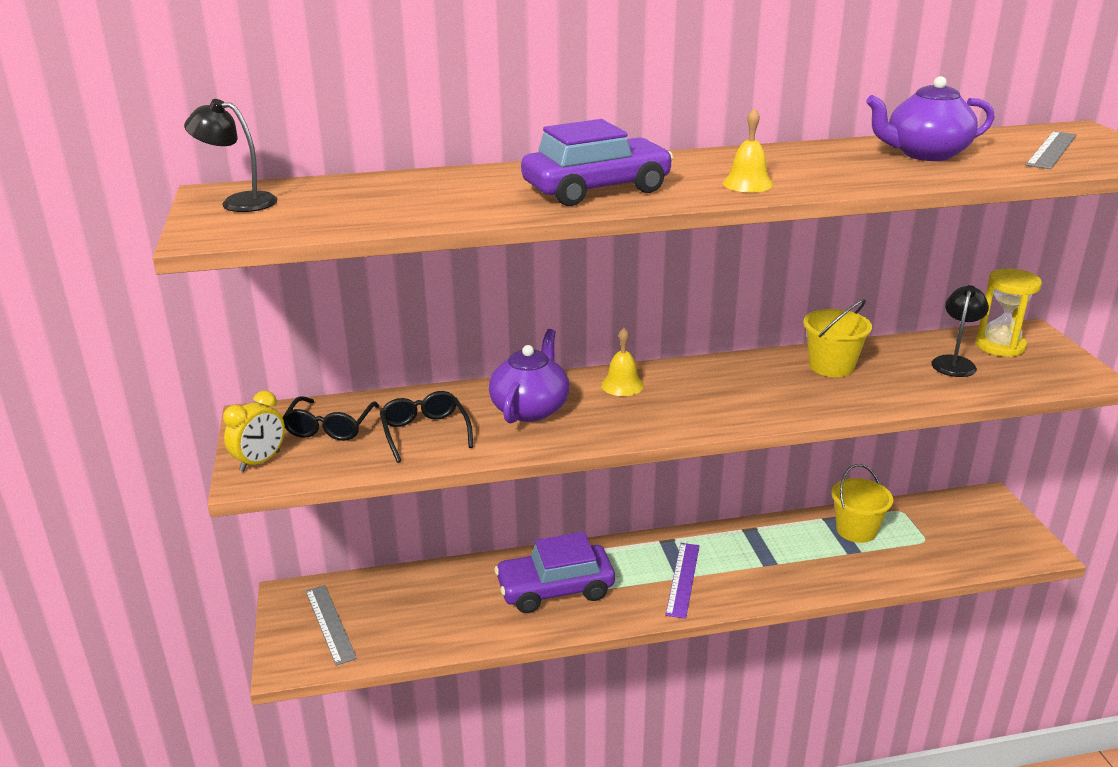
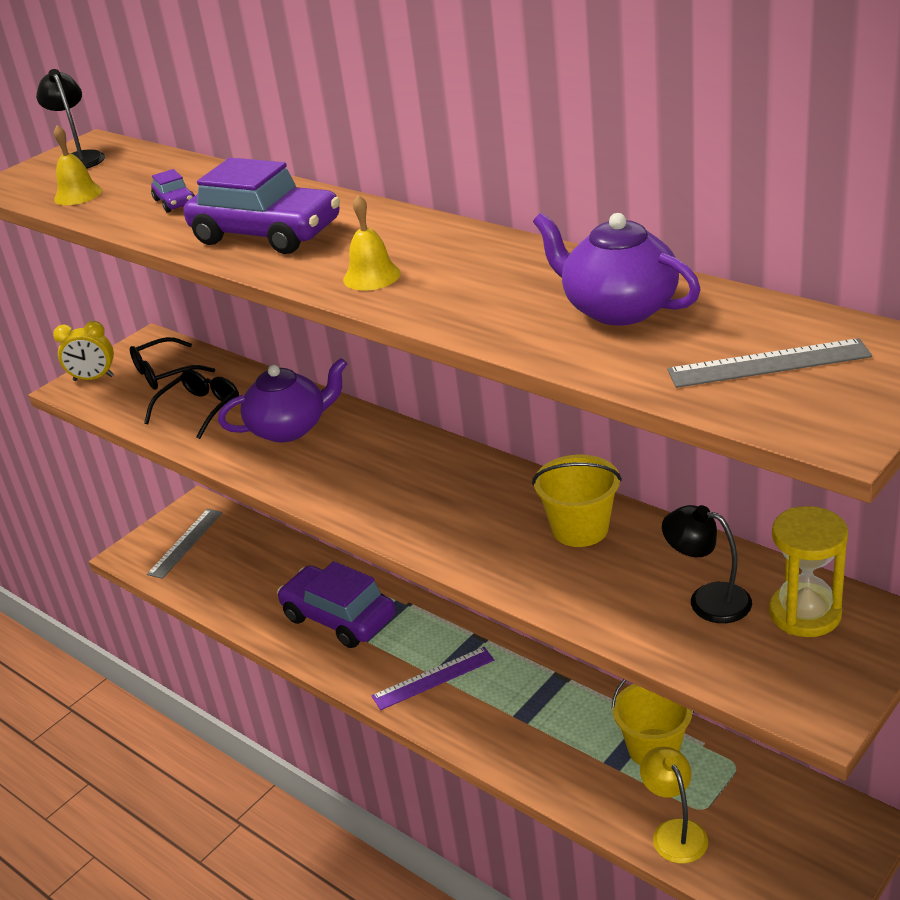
camera: 55 degrees right, 5 degrees up
(450, 197) = (175, 202): none -> purple car
(622, 385) = (384, 445): yellow bell -> yellow bell (78, 194)
(934, 559) = (674, 832): none -> yellow lamp
(954, 362) = (707, 599): black lamp -> black lamp turned 135 degrees counterclockwise

